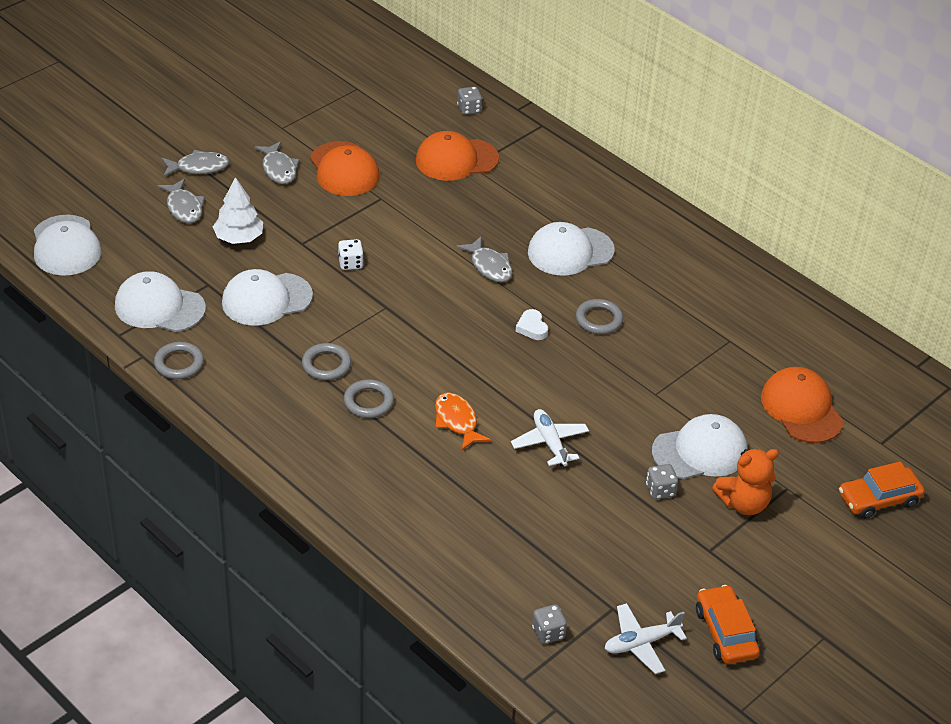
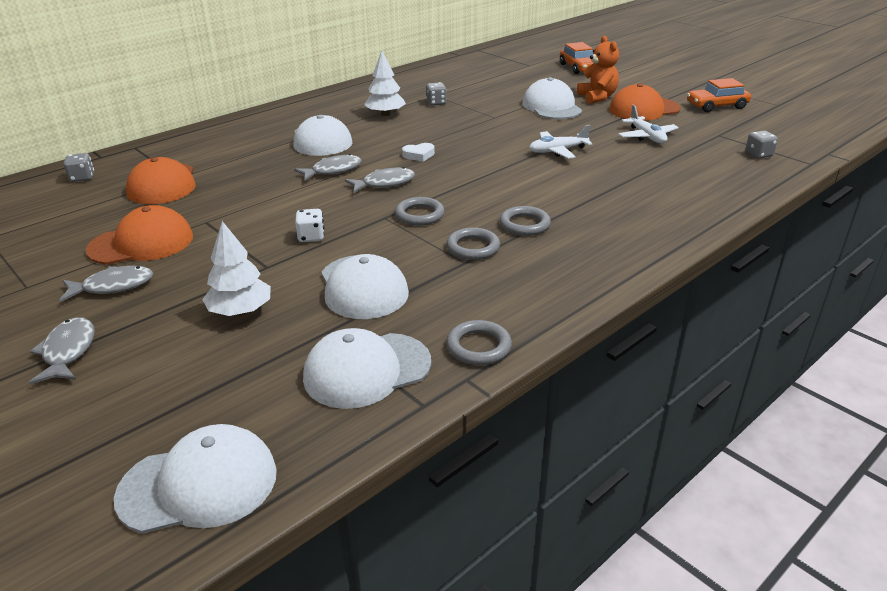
camera: 85 degrees left, 10 degrees down
(159, 307) = (367, 370): white cap -> white cap turned 45 degrees clockwise
(184, 207) = (155, 360): grey fish -> grey fish (384, 183)
(457, 421) = (541, 185): orange fish -> none
(599, 319) = (410, 132): grey ring -> grey ring (419, 215)
(641, 643) = (744, 128): white plane -> white plane (646, 136)
(654, 297) = (385, 114): none -> white tree
(660, 490) = (595, 118): grey dice -> grey dice (436, 103)
(801, 408) = (502, 80): orange cap -> orange cap (644, 109)

